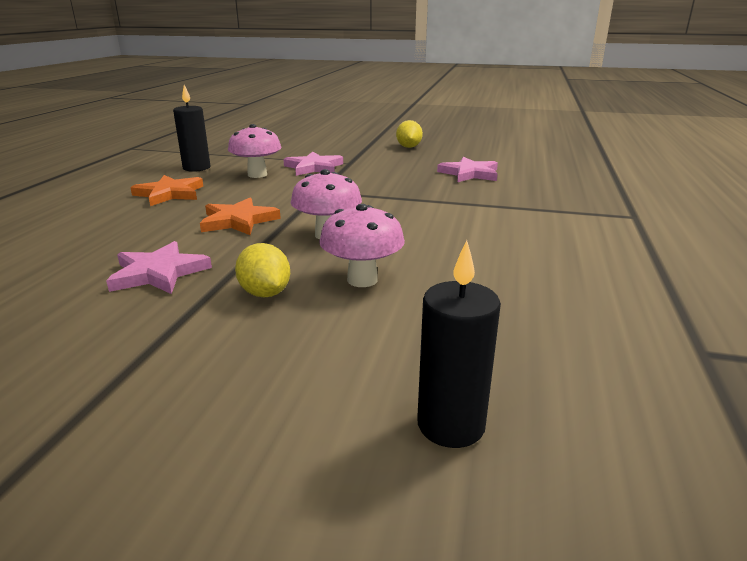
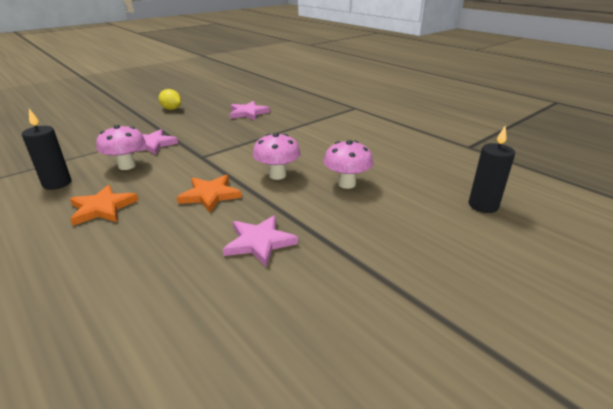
camera: 55 degrees left, 5 degrees up
(265, 293) = (332, 214): yellow lemon -> none

